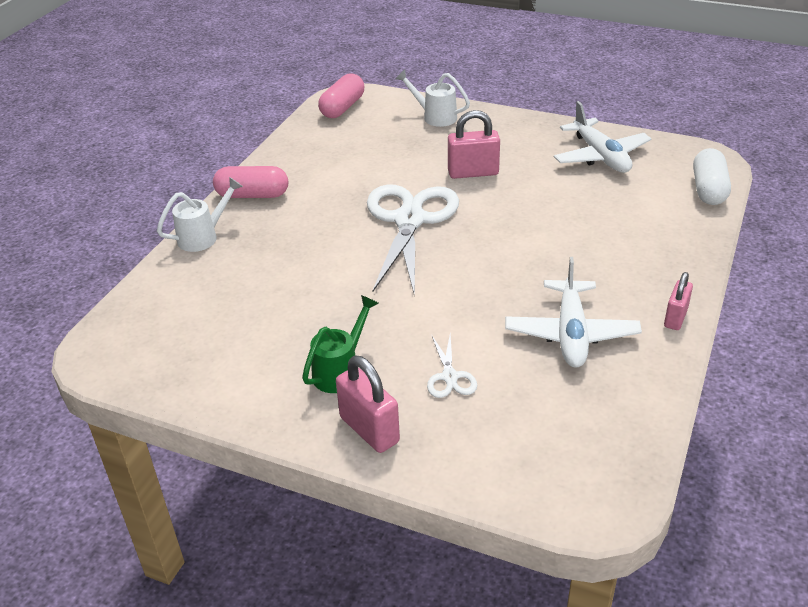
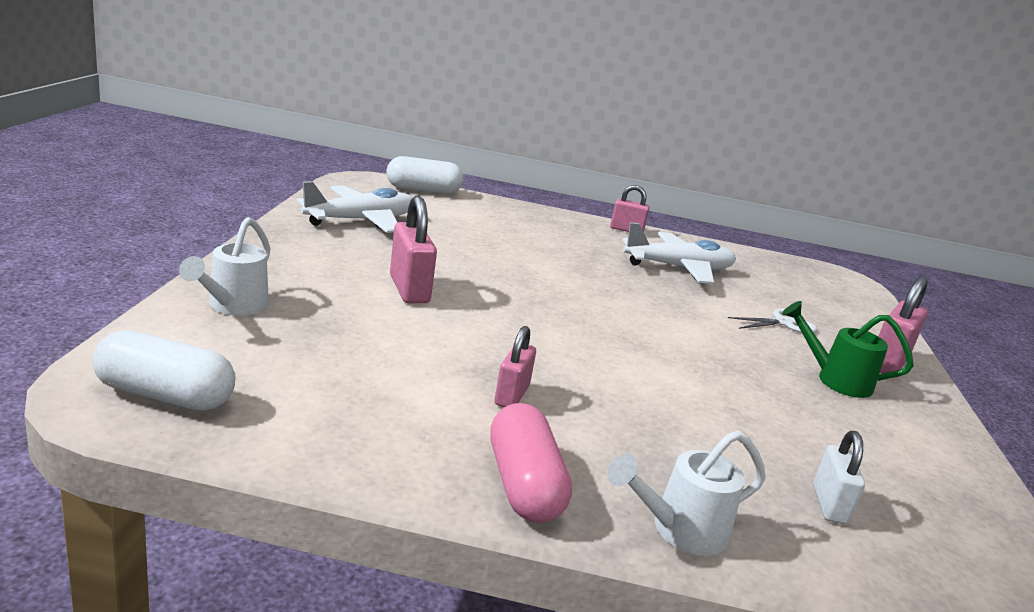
camera: 110 degrees left, 15 degrees down
(200, 301) = (829, 505): none -> white padlock
(203, 237) = (679, 530): white watering can -> white watering can turned 60 degrees counterclockwise
(333, 200) = (511, 395): none -> pink padlock
(342, 108) = (165, 395): pink capsule -> white capsule
(409, 220) = (539, 335): white scissors -> none

